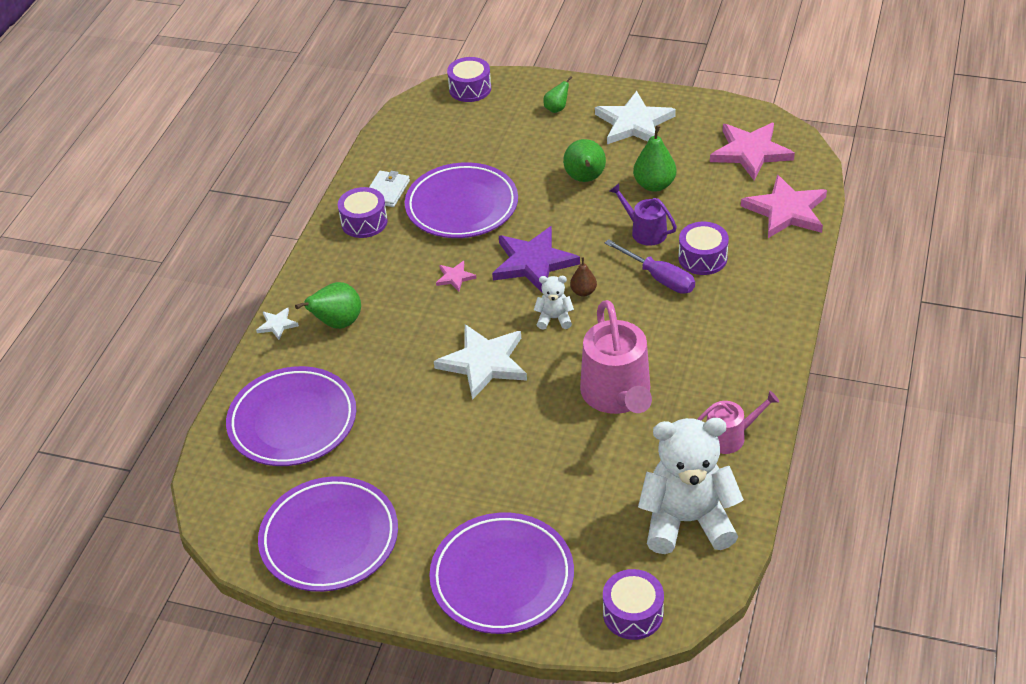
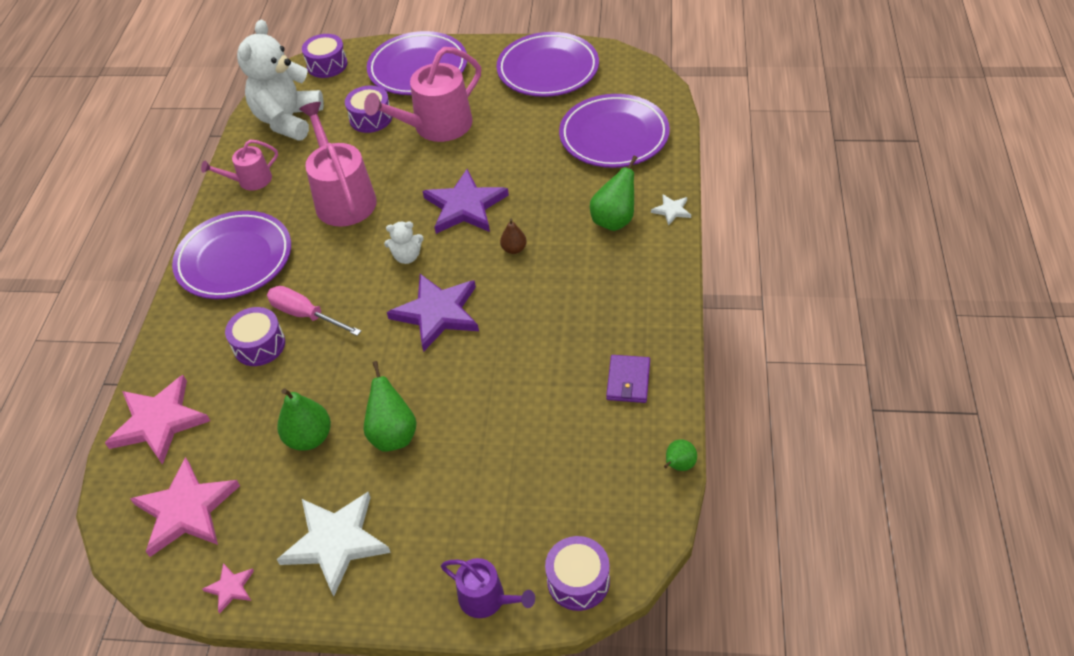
camera: 170 degrees right, 5 degrees up
(364, 222) = (637, 335): purple drum -> purple drum (371, 118)
(387, 191) = (628, 381): white wallet -> purple wallet
(455, 277) = (515, 284): pink star -> pink star (230, 588)
(462, 206) = (532, 373): purple plate -> purple plate (234, 259)
(484, 363) = (465, 206): white star -> purple star
(495, 474) = (436, 126): none -> pink watering can
(556, 109) = (445, 556): green pear -> green pear (679, 465)
(583, 292) = (381, 288): brown pear -> brown pear (514, 249)
(645, 231) = (320, 369): purple watering can -> purple watering can (487, 599)
(659, 278) = (305, 315): purple screwdriver -> pink screwdriver
(687, 521) = (288, 120): white teddy bear -> white teddy bear turned 120 degrees clockwise

